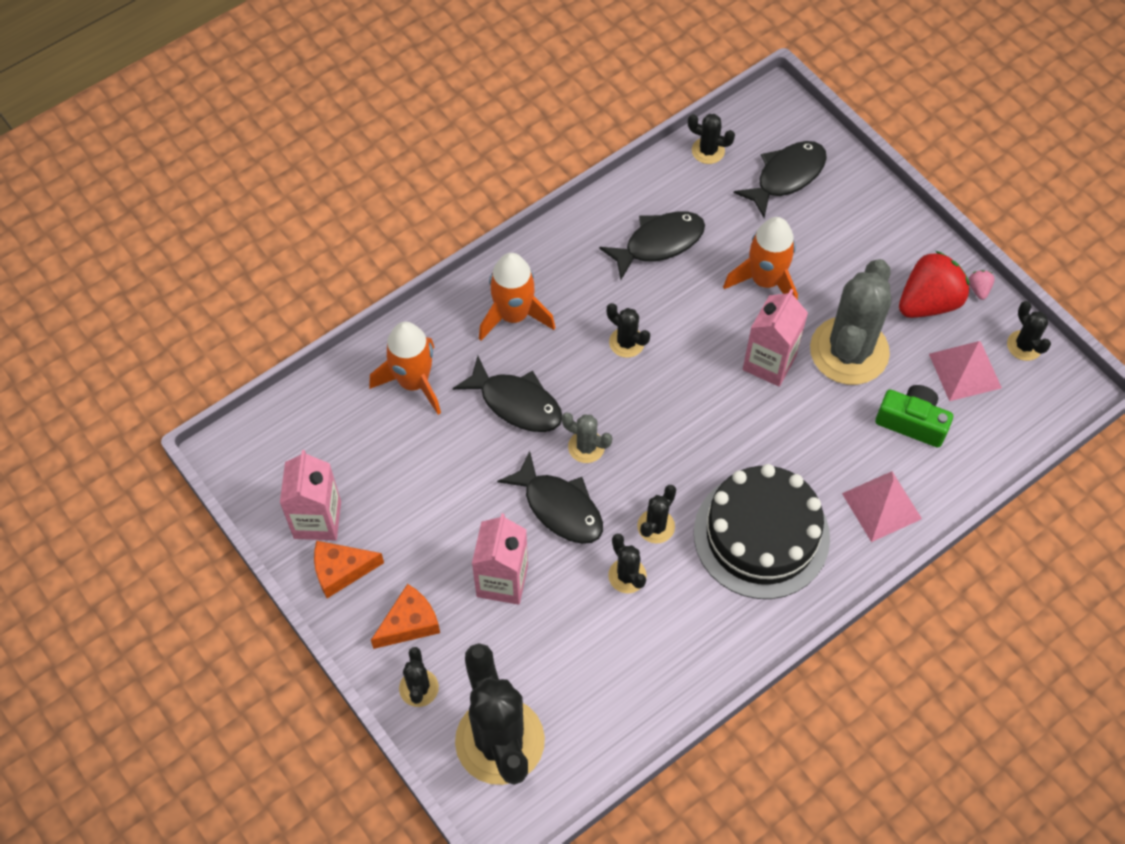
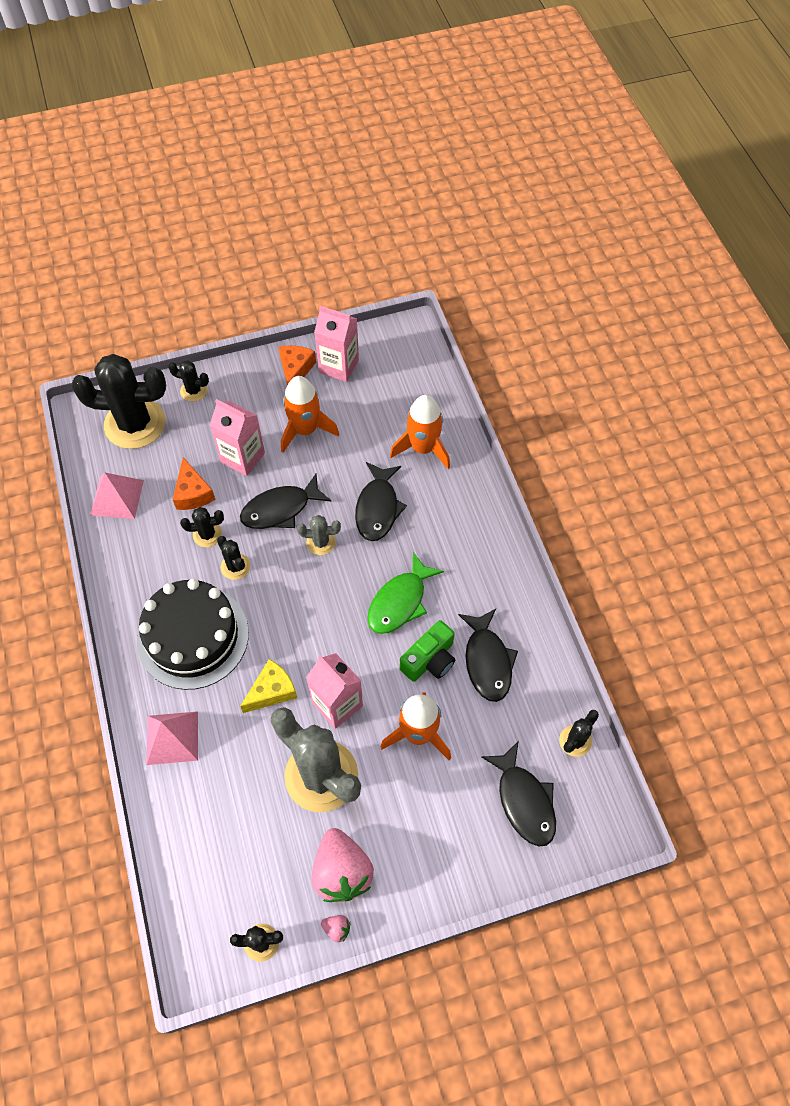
camera: 110 degrees right, 0 degrees up
(409, 623) = (240, 397): orange cheese -> orange cheese (193, 493)
(514, 315) = (456, 530): orange rocket -> orange rocket (305, 430)
(516, 403) = (378, 508): black fish -> black fish turned 45 degrees counterclockwise
(586, 447) = (321, 542): grey cactus -> grey cactus turned 45 degrees clockwise
(626, 342) = (400, 602): black cactus -> green fish
(784, 429) = (272, 691): none -> yellow cheese
(912, 422) = (232, 798): green camera -> green camera (430, 660)
(928, 302) = (342, 871): red strawberry -> pink strawberry
(965, 371) = (260, 871): pink pyramid -> pink pyramid (117, 497)

